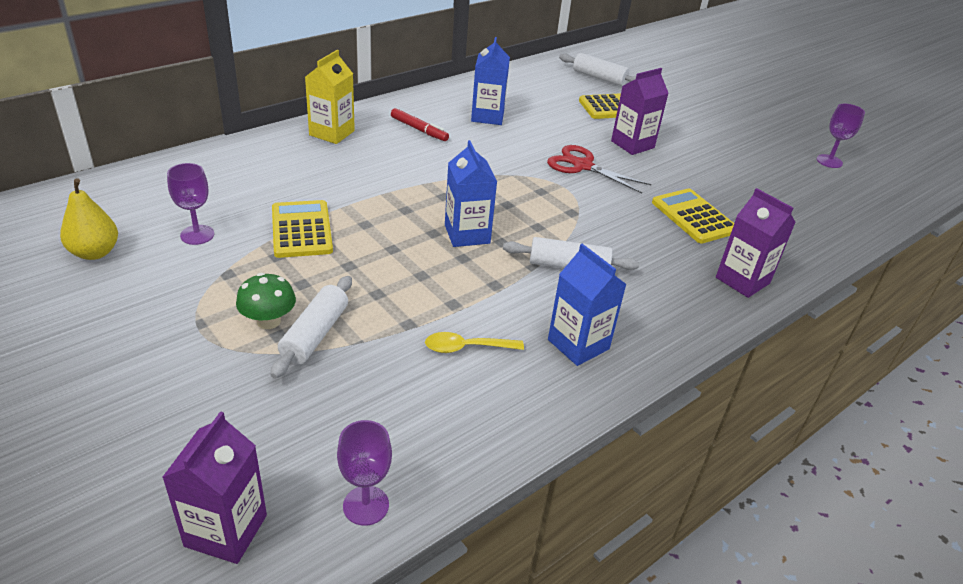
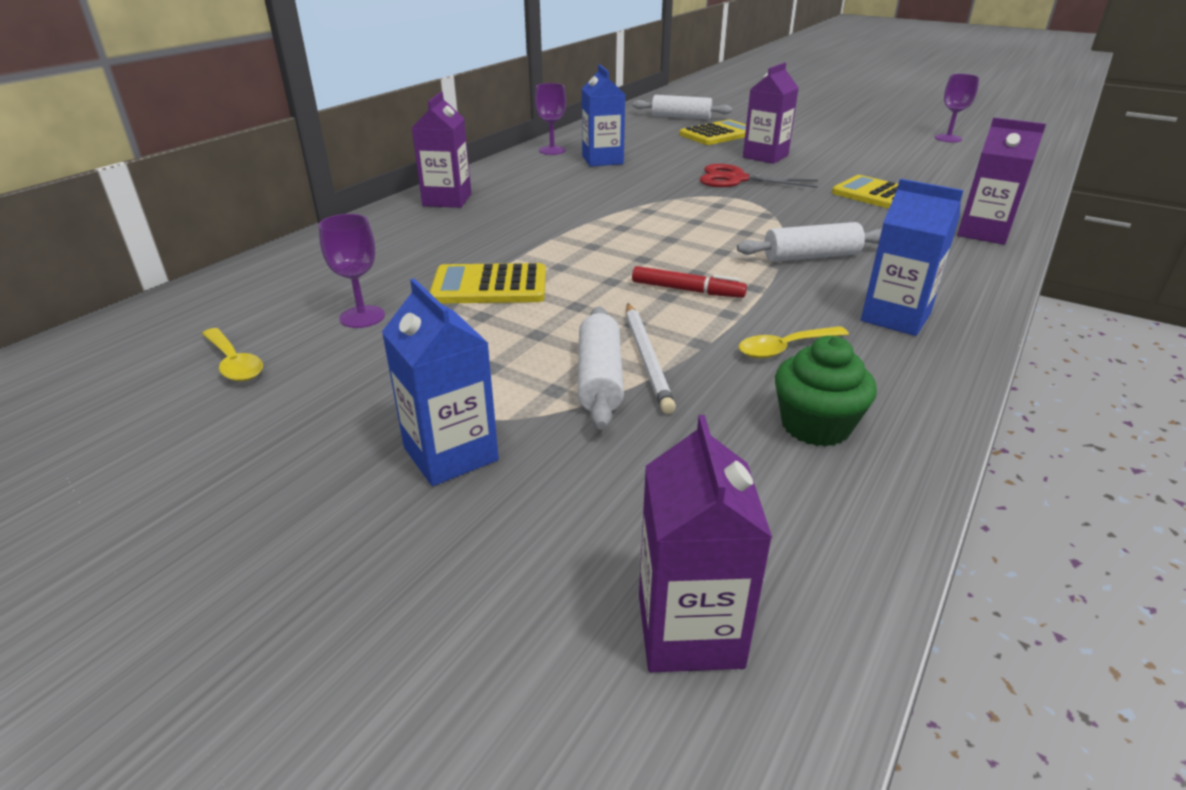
camera: 15 degrees left, 5 degrees down
(95, 252) = (234, 363): yellow pear -> yellow spoon
(268, 321) = (529, 379): green mushroom -> none
(301, 230) = (489, 286): yellow calculator -> yellow calculator turned 60 degrees counterclockwise
(332, 133) = (447, 200): yellow carton -> purple carton
(360, 327) = (647, 358): none -> white pencil
(366, 505) = (839, 539): purple goblet -> purple goblet (552, 150)
(419, 129) = (541, 181): red marker -> red marker (687, 290)
(428, 418) = (815, 425): none -> green cupcake
(467, 234) = (679, 252): blue carton -> blue carton (450, 454)

